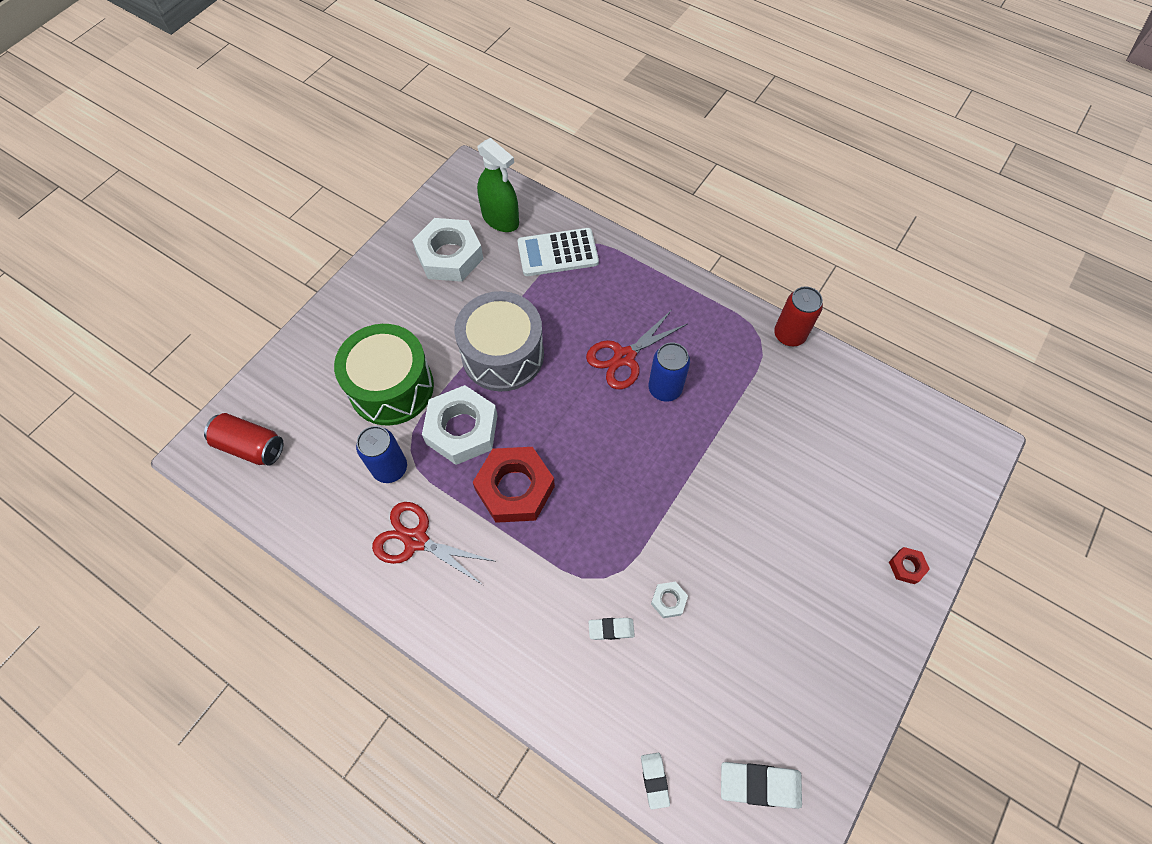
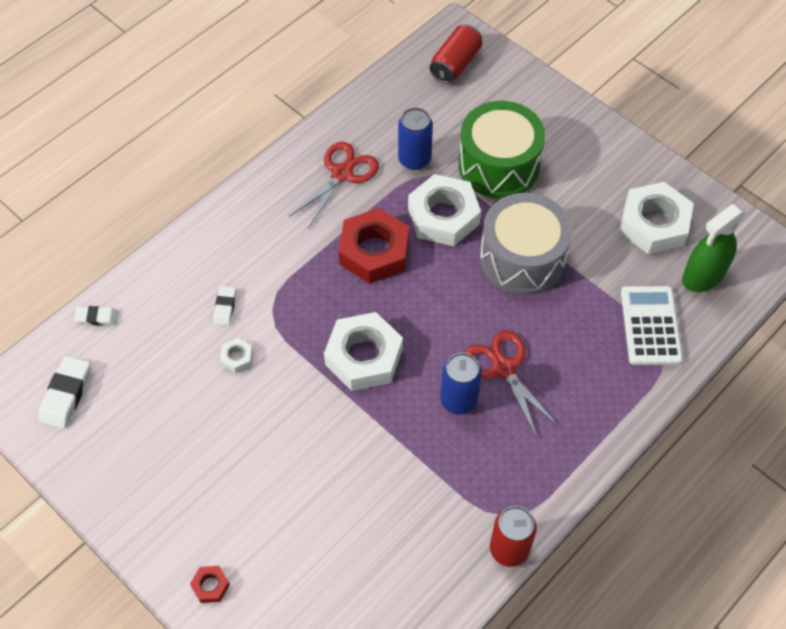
camera: 100 degrees right, 5 degrees down
(639, 476) = (364, 357): none -> white nut

